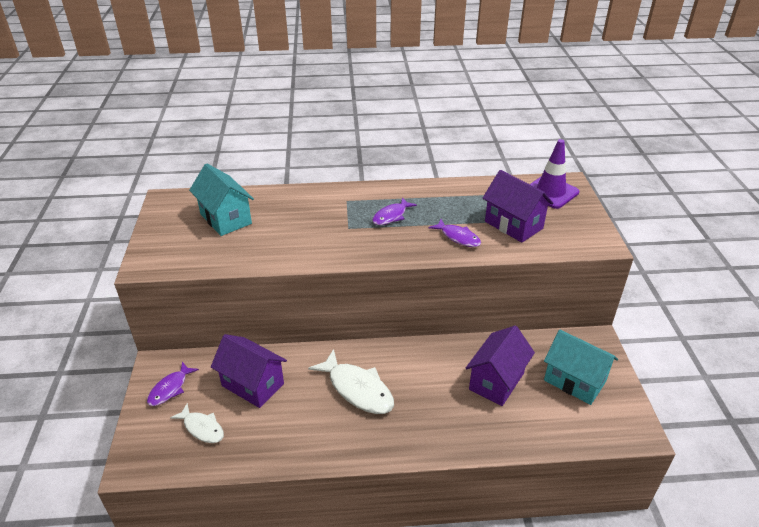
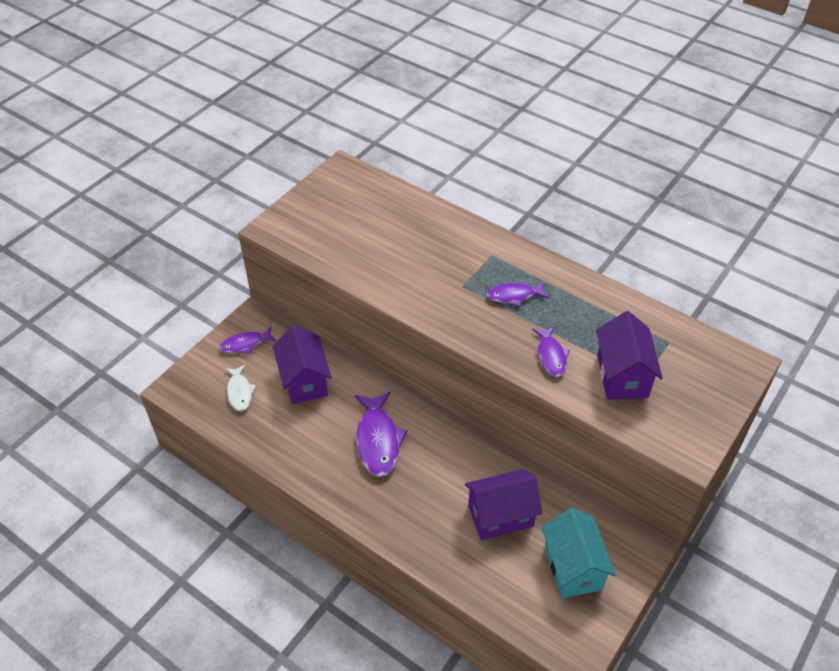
camera: 40 degrees right, 10 degrees up
(225, 219) = (370, 216): turquoise house -> none
(357, 389) = (378, 440): white fish -> purple fish
(550, 192) = (710, 363): purple traffic cone -> none

